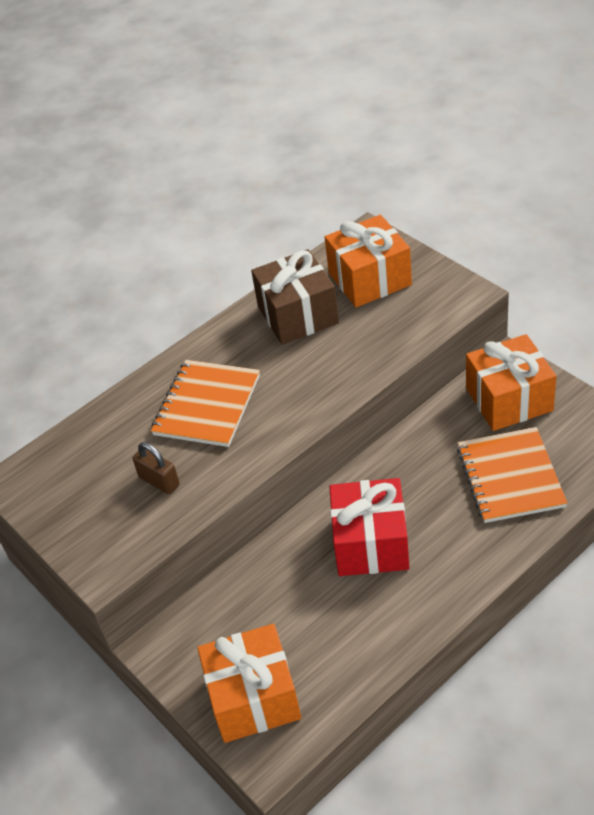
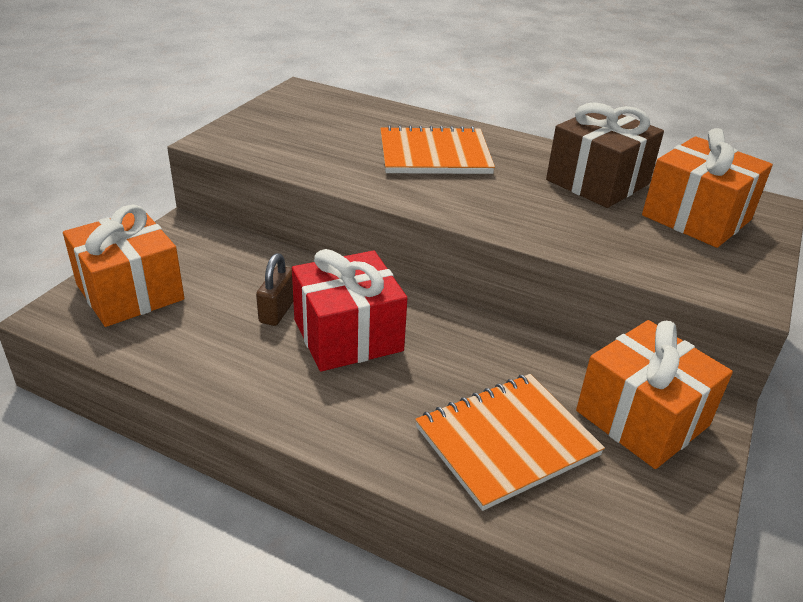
camera: 60 degrees right, 10 degrees down
(159, 481) = (326, 148): brown padlock -> brown padlock (277, 311)

